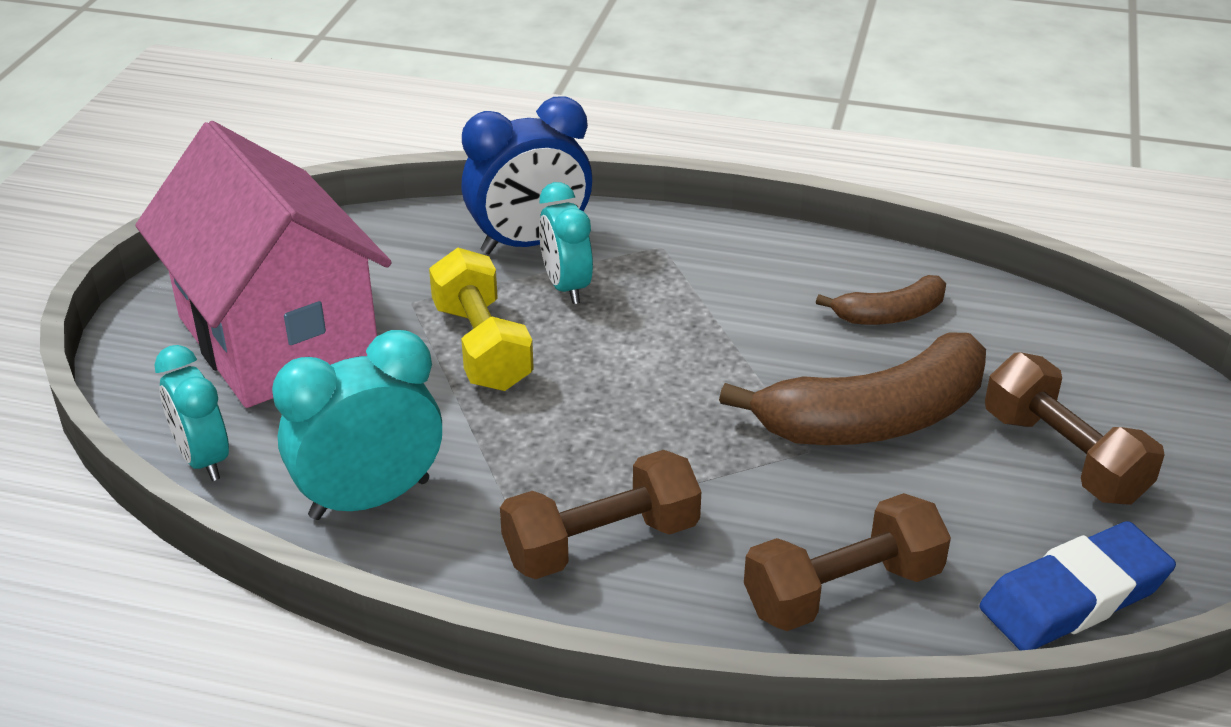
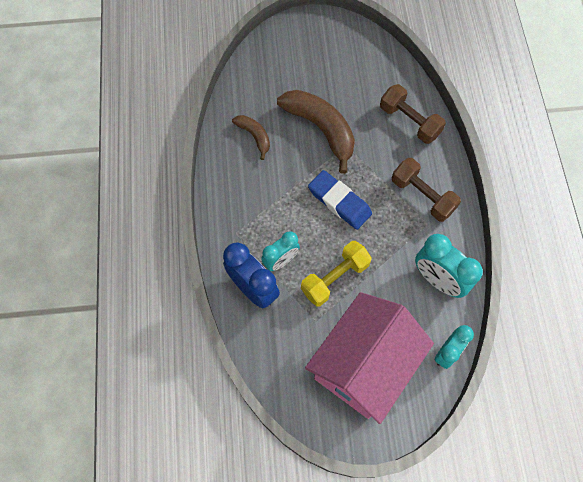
camera: 110 degrees left, 30 degrees up
(1063, 456) = (317, 71): brown dumbbell -> none
(1074, 597) = (382, 62): blue eraser -> blue eraser (339, 202)

